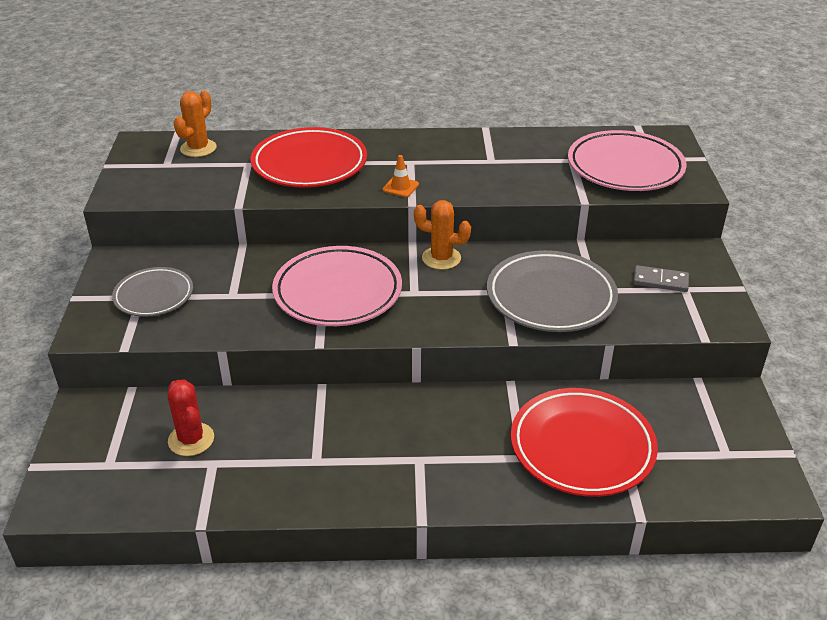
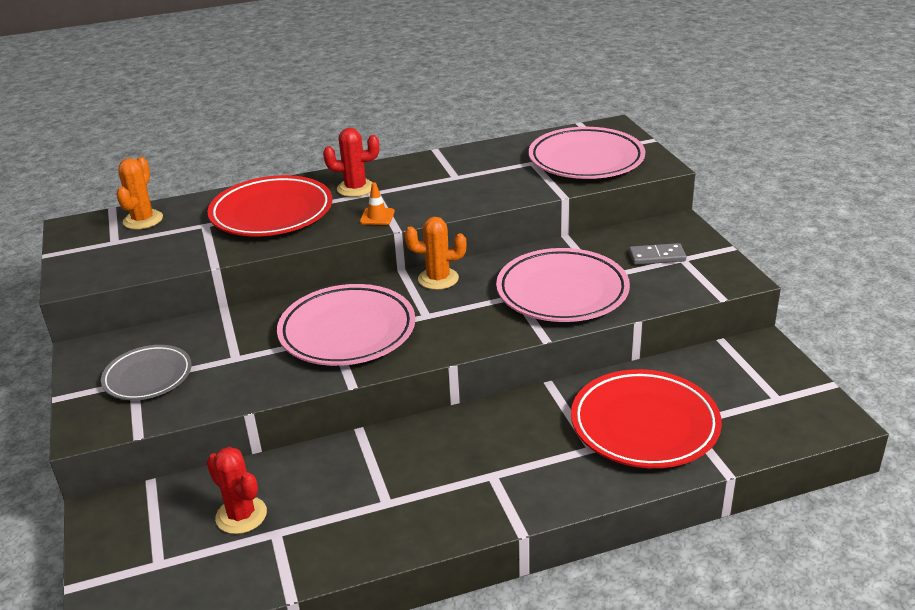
camera: 15 degrees left, 5 degrees down
(394, 154) = (355, 188): none -> red cactus
(550, 297) = (562, 292): grey plate -> pink plate

